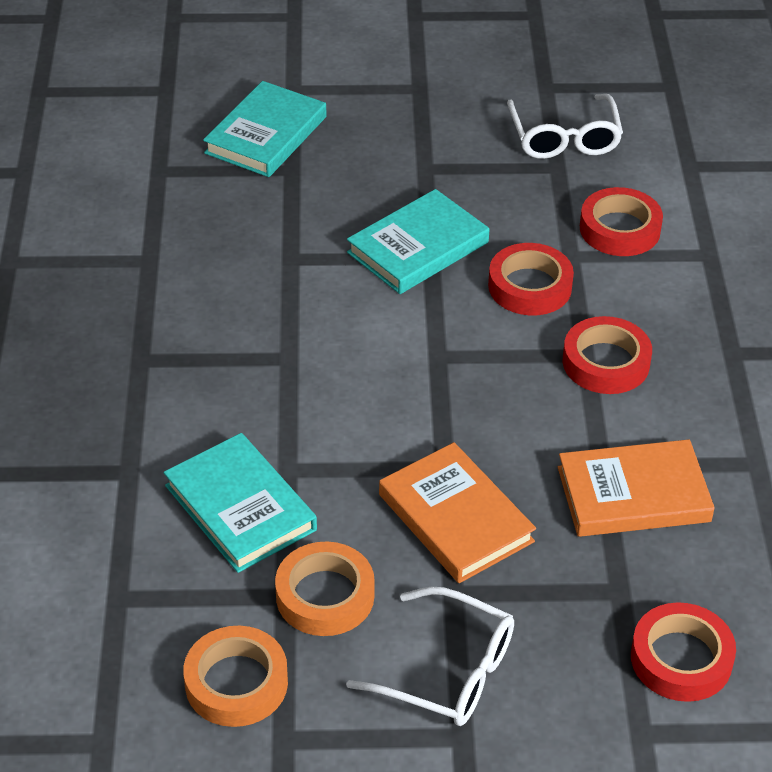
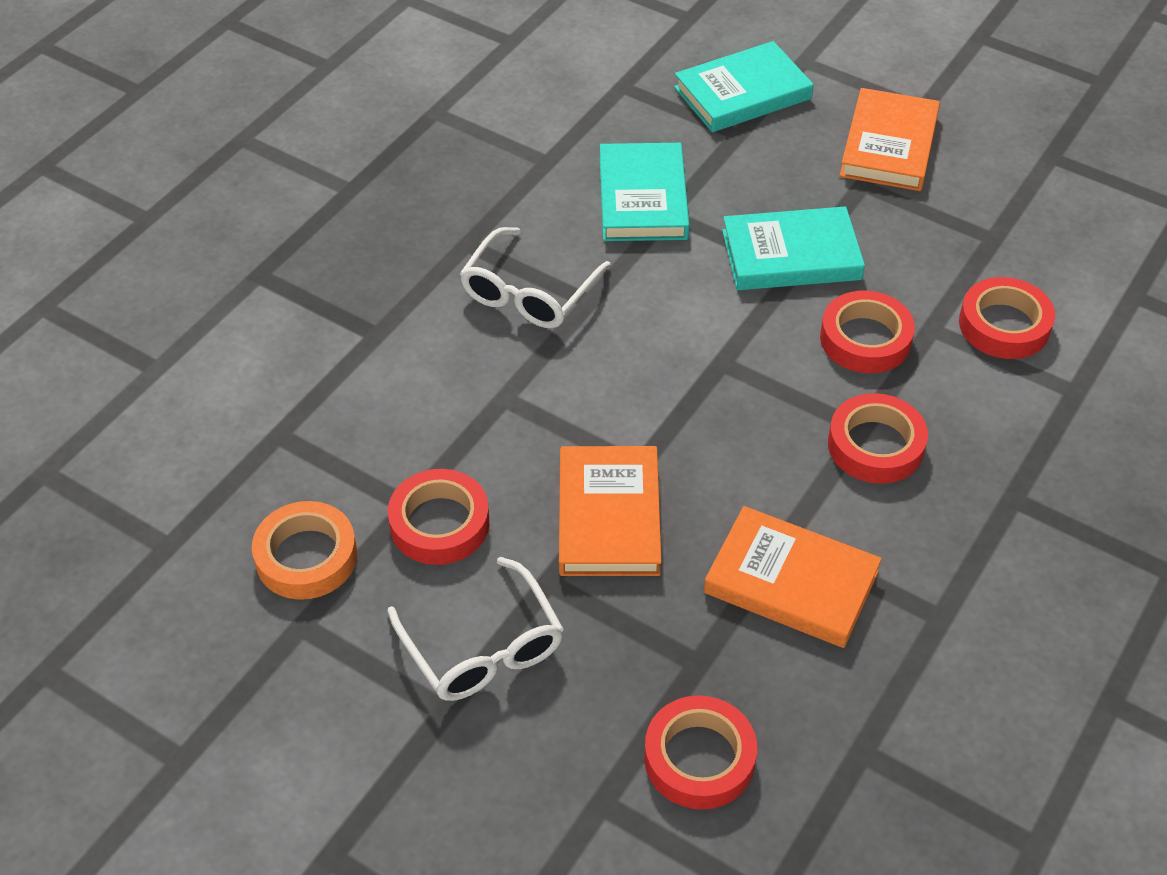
camera: 35 degrees right, 5 degrees up
(240, 508) = (437, 411): turquoise book -> turquoise book (643, 198)
(325, 596) = (439, 523): orange tape -> red tape
(419, 129) = (889, 145): none -> orange book
(564, 137) = (1026, 212): white glasses -> white glasses (529, 292)

